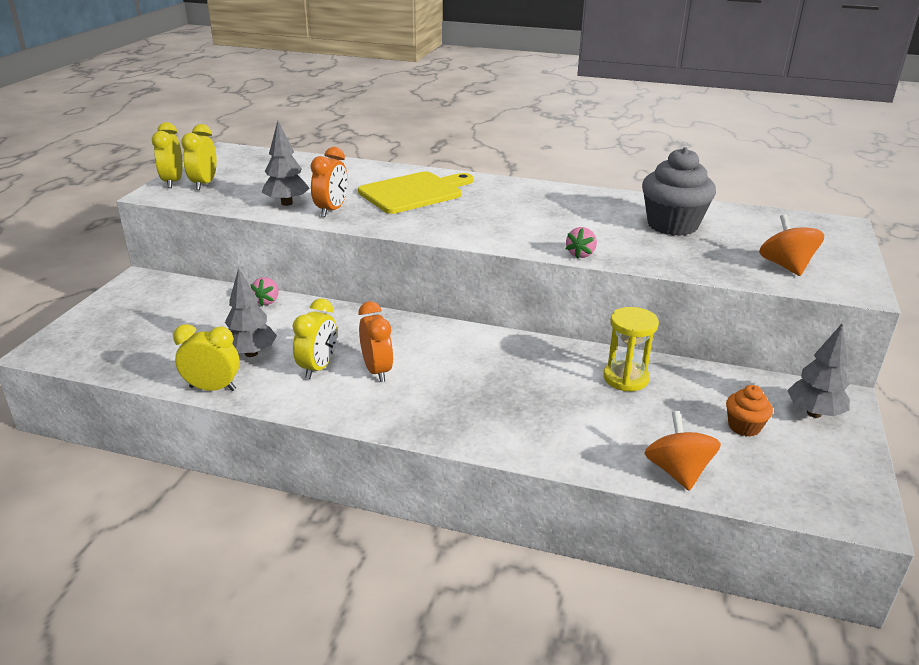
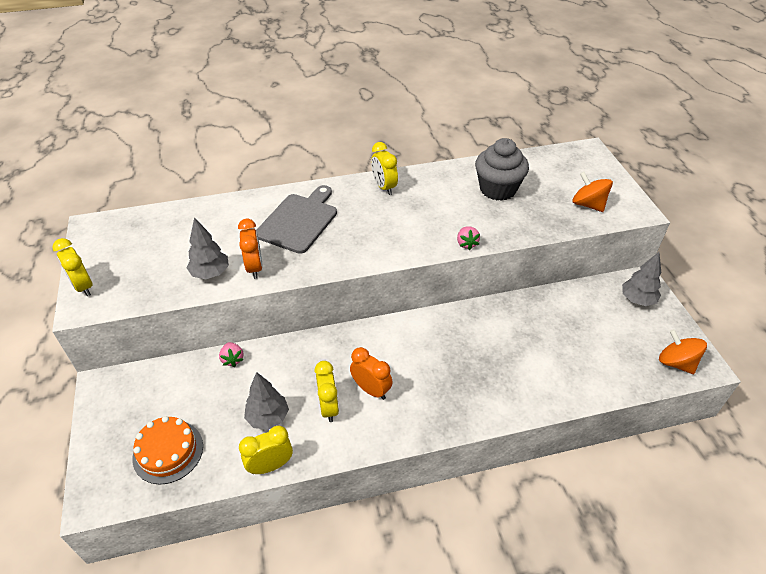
camera: 30 degrees left, 15 degrees up
(138, 343) = (168, 451): none -> orange cake
(204, 184) = (115, 278): yellow clock -> yellow clock (384, 187)
(414, 192) = (299, 221): yellow cutting board -> grey cutting board
(625, 378) = (525, 320): yellow hourglass -> none
(677, 471) = (603, 383): orange spinning top -> orange spinning top (676, 362)
(744, 427) = (611, 329): orange cupcake -> none

